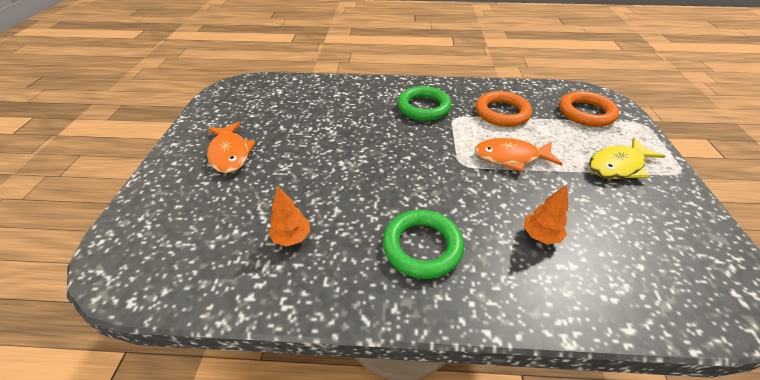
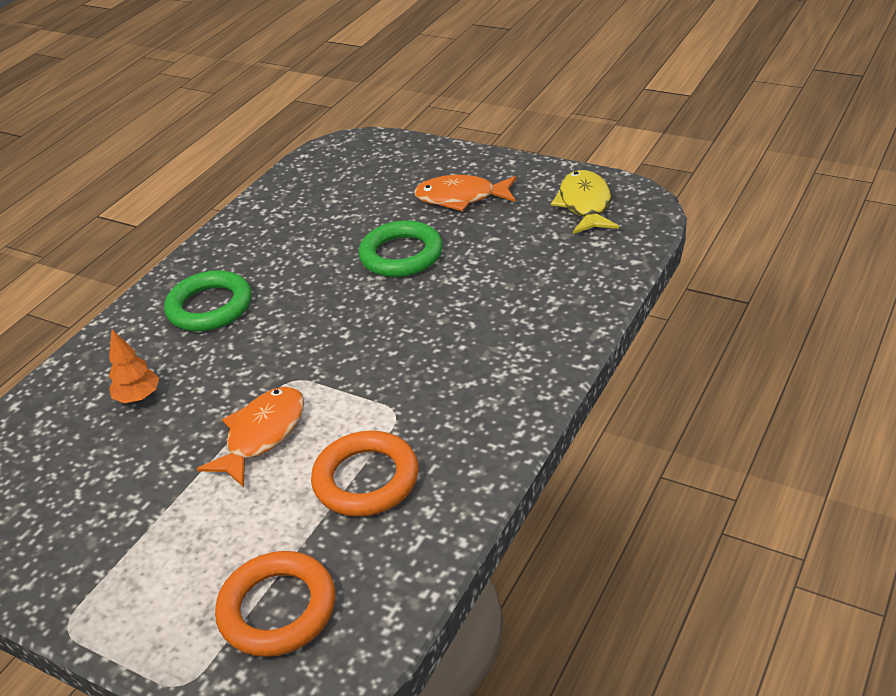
camera: 120 degrees right, 5 degrees down
(292, 237) = (296, 230): orange tree -> none
(423, 107) = (448, 386): green ring -> green ring (401, 255)
(618, 166) = (145, 551): yellow fish -> yellow fish (585, 205)

